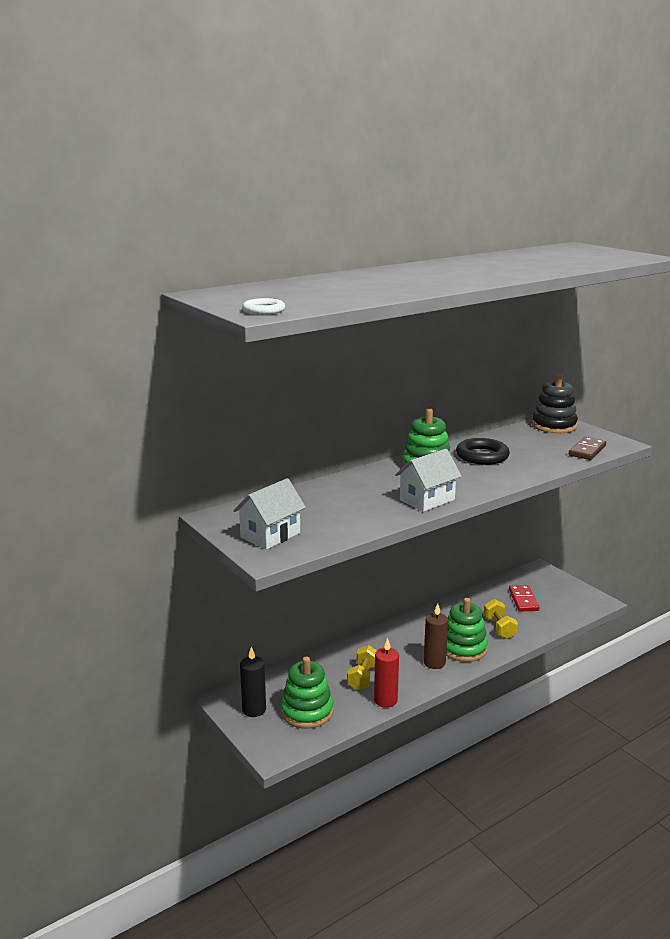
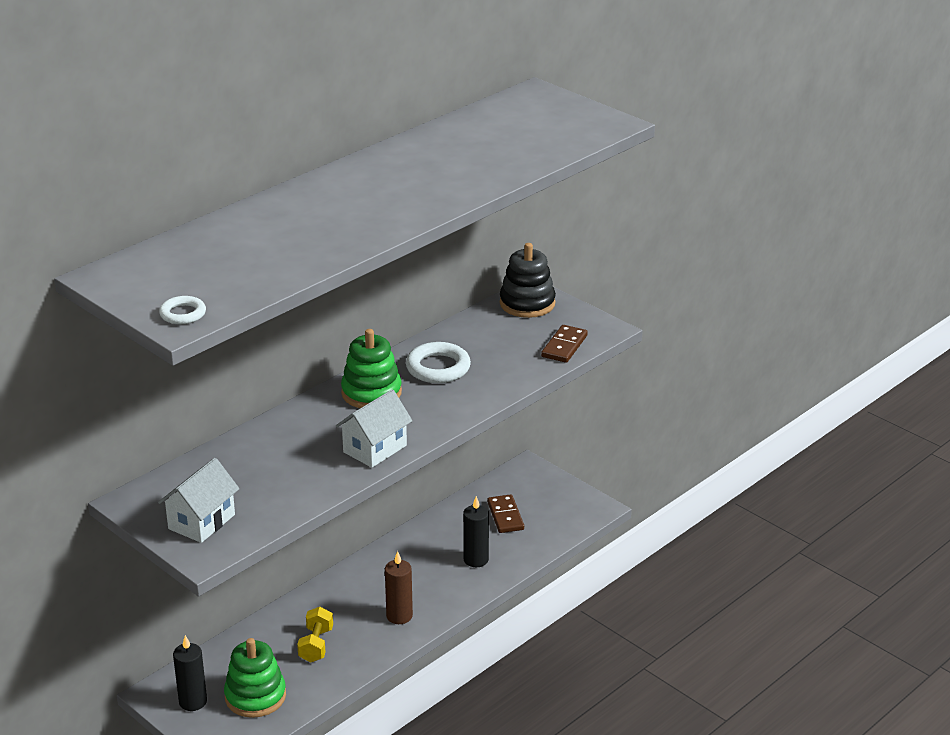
camera: 10 degrees left, 10 degrees up
(385, 700) = (345, 671): red candle -> none
(463, 648) = (433, 592): green stacking toy -> none
(482, 456) = (438, 368): black ring -> white ring
(499, 628) = (476, 560): yellow dumbbell -> black candle
(523, 600) = (505, 516): red domino -> brown domino

